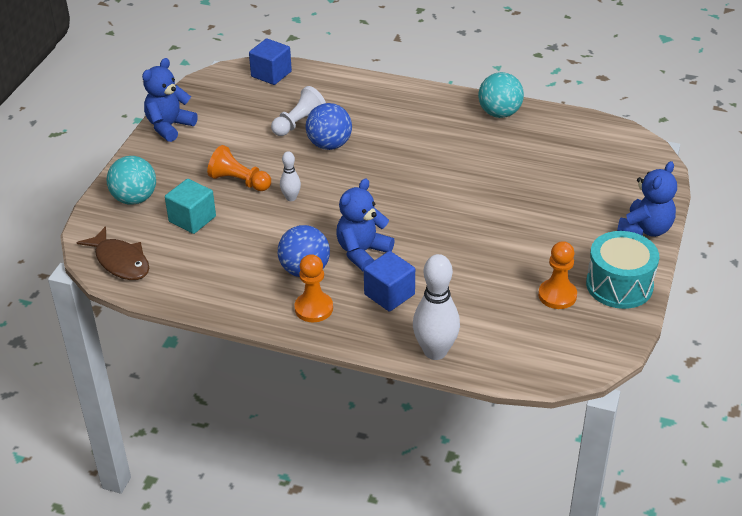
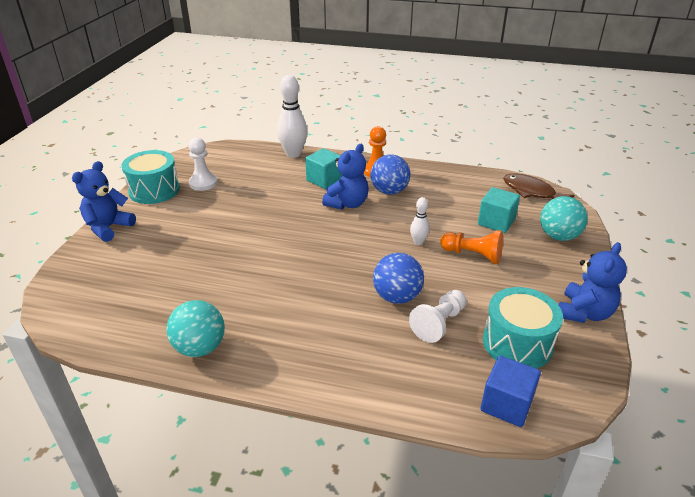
camera: 175 degrees right, 5 degrees down
(241, 108) = (517, 343): none -> turquoise drum
(389, 294) = (324, 180): blue cube -> turquoise cube
(557, 295) = (203, 183): orange pawn -> white pawn

